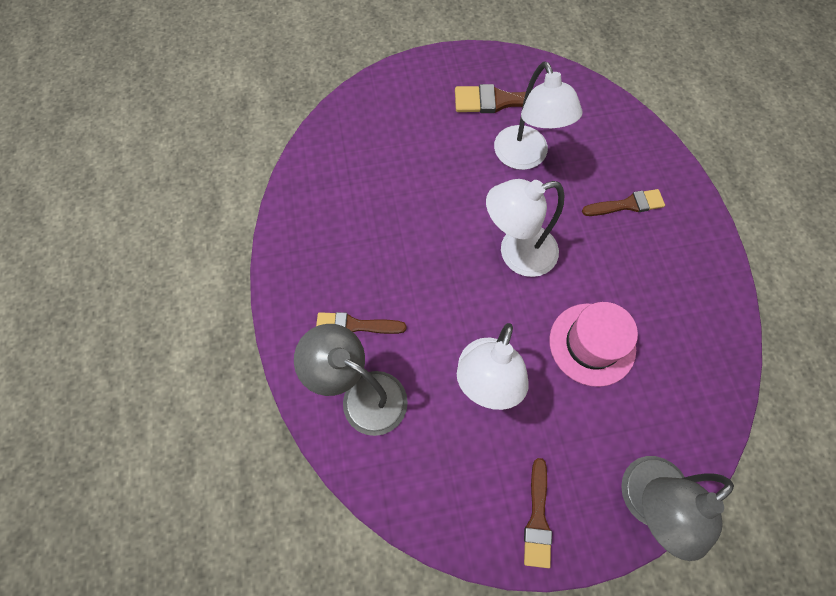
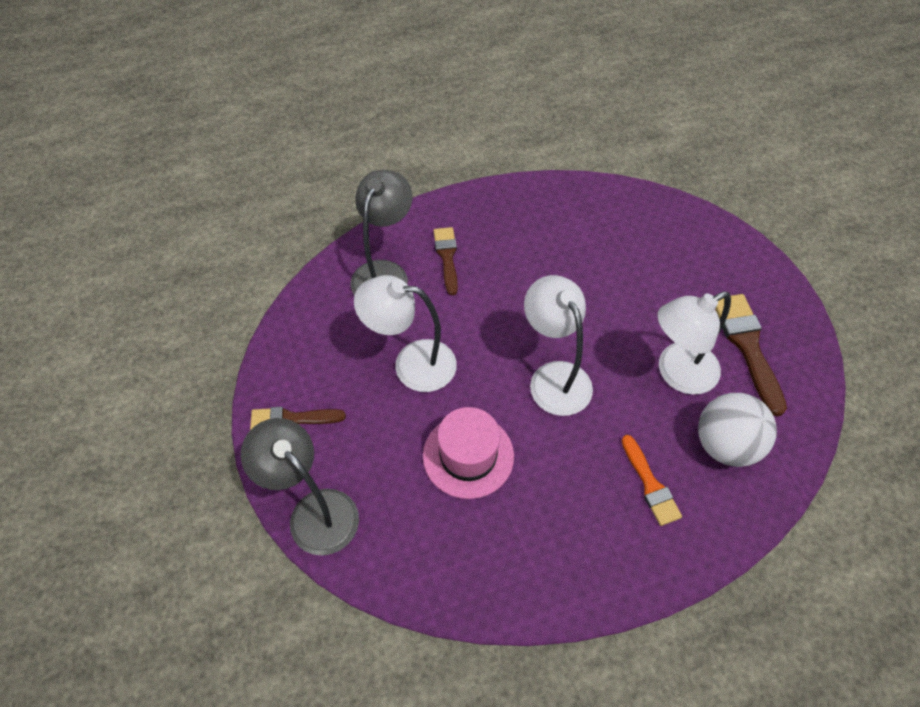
camera: 80 degrees right, 10 degrees down
(594, 143) = (725, 444): none -> white ball
(627, 204) = (650, 484): brown brush -> orange brush

